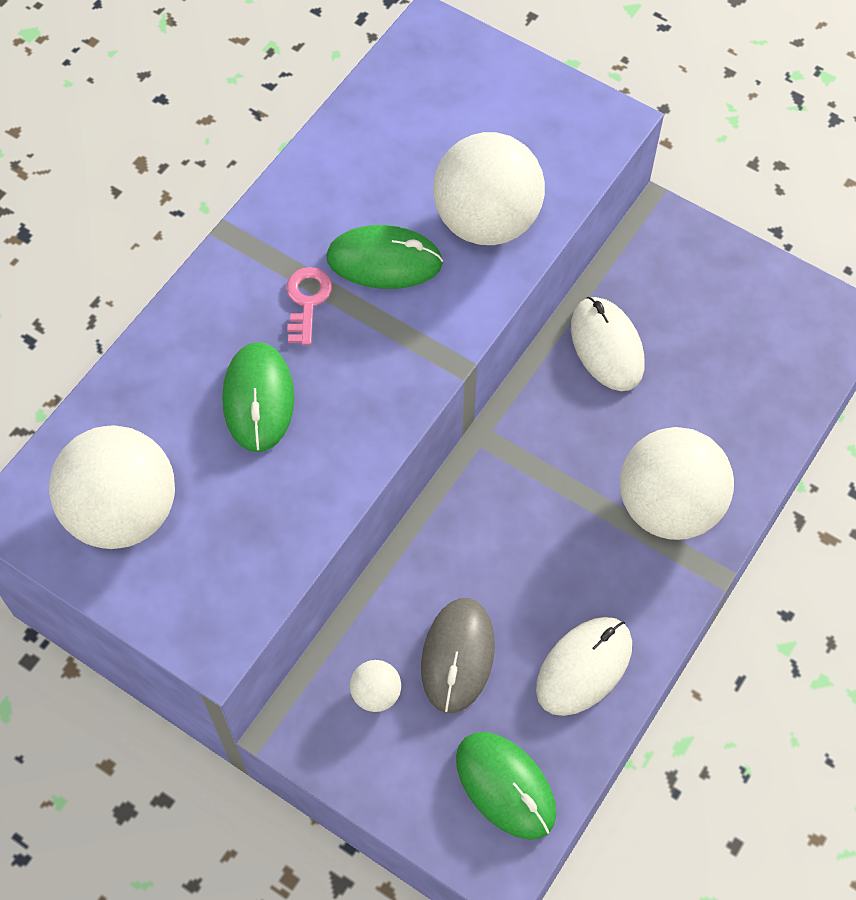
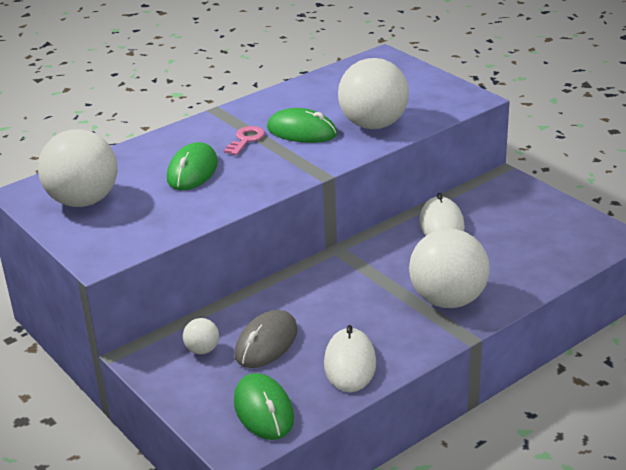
camera: 20 degrees right, 30 degrees down
(584, 667) = (350, 363): white mouse -> white mouse turned 60 degrees counterclockwise

